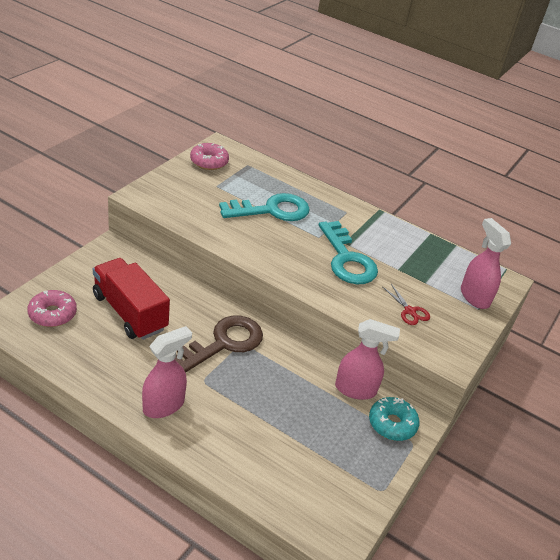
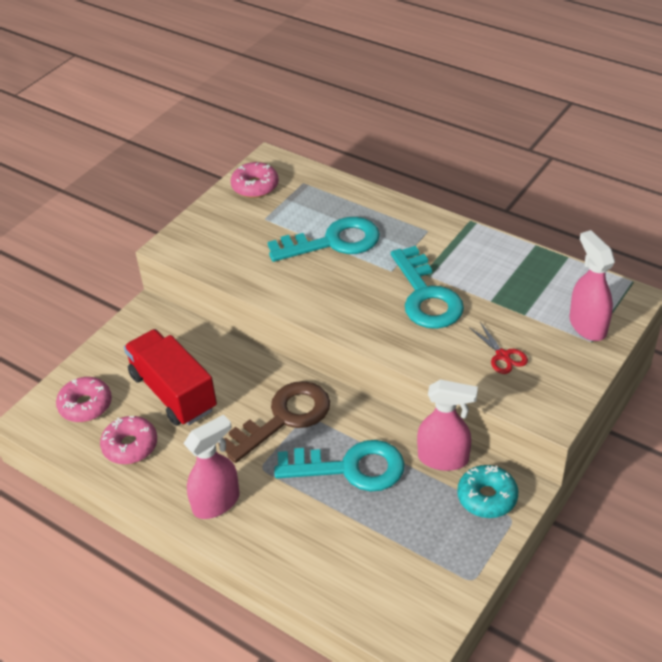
camera: 10 degrees right, 5 degrees up
(90, 351) = (130, 446): none -> pink donut
(279, 389) = (351, 468): none -> turquoise key

